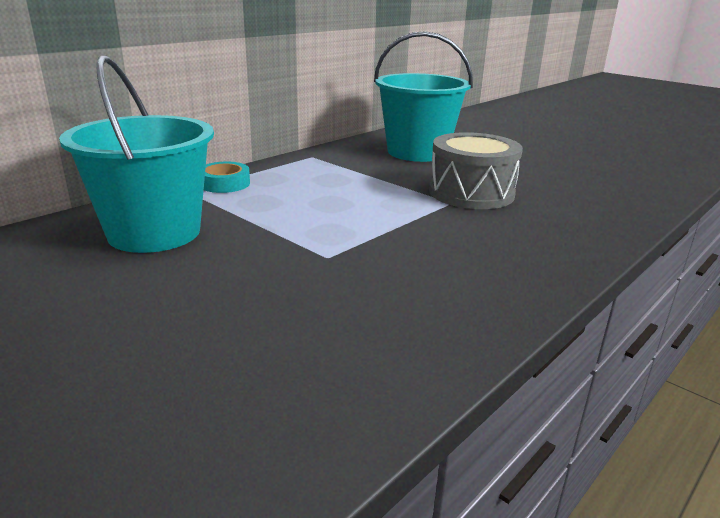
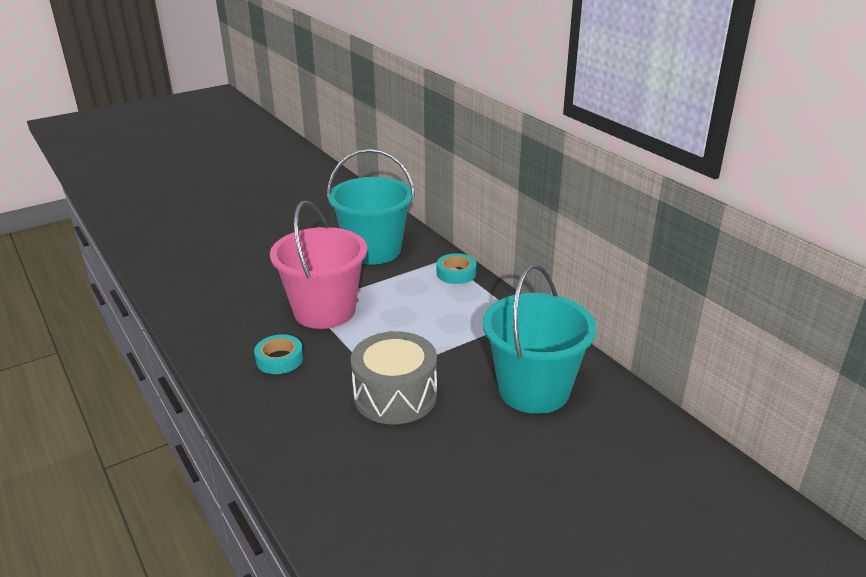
camera: 105 degrees right, 5 degrees up
(339, 244) = (324, 311): none -> pink bucket
(465, 255) = (279, 359): none -> turquoise tape

